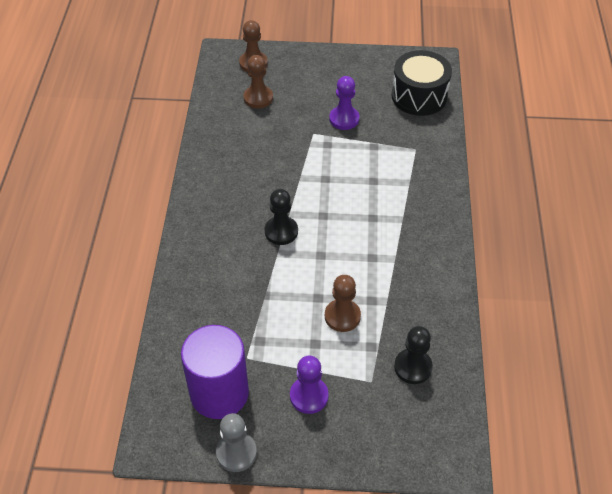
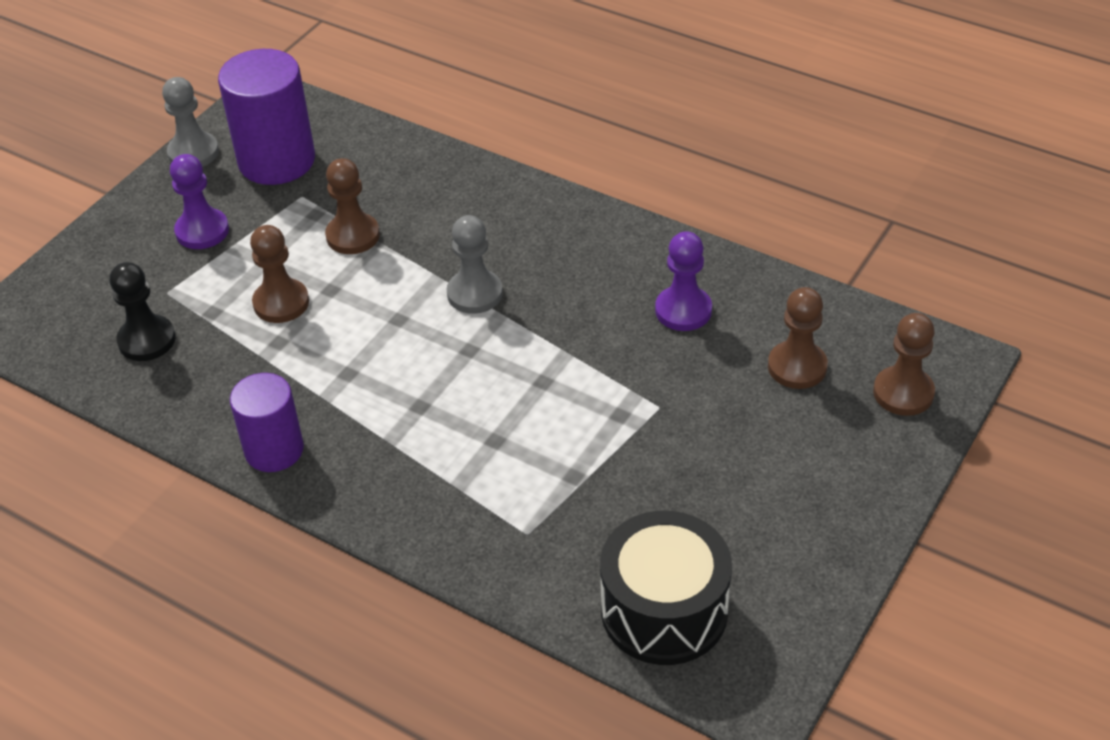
camera: 120 degrees right, 5 degrees down
(267, 311) = (353, 236): none -> brown pawn
(281, 231) = (474, 293): black pawn -> grey pawn
(344, 119) = (670, 464): purple pawn -> purple pawn (683, 310)
(440, 262) = (274, 450): none -> purple cylinder

